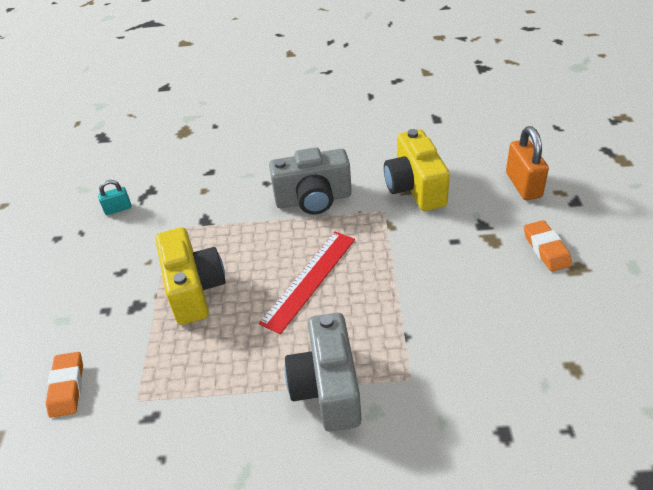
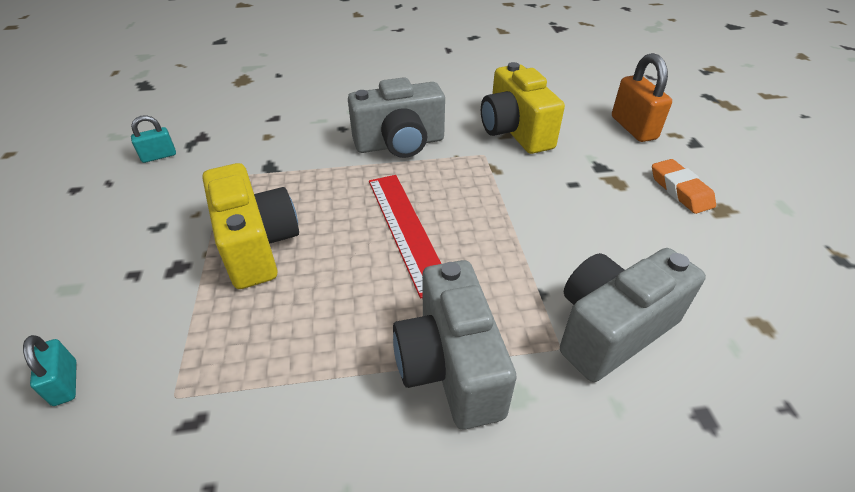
camera: 10 degrees left, 0 degrees up
(67, 387) = (65, 383): orange eraser -> turquoise padlock
(309, 280) = (406, 230): red ruler -> red ruler turned 45 degrees counterclockwise
(453, 366) = (611, 329): none -> grey camera

